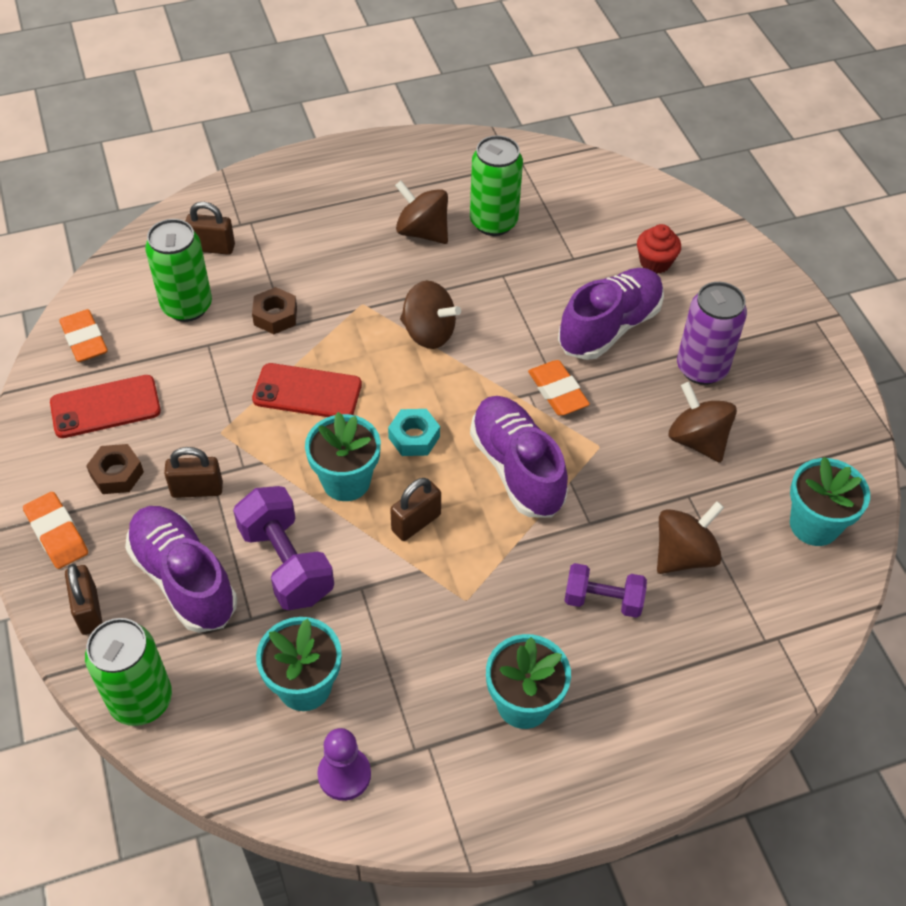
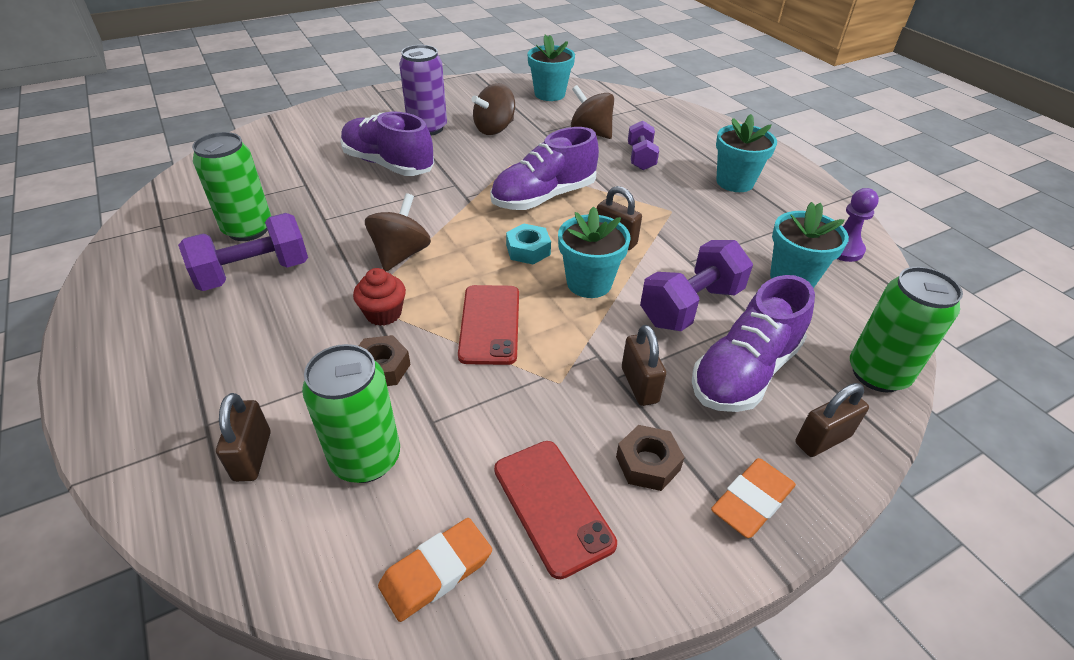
camera: 100 degrees left, 10 degrees down
(422, 232) = (254, 273): brown spinning top -> purple dumbbell
(557, 391) = (461, 184): orange eraser -> none
(655, 262) = (314, 147): red cupcake -> red cupcake (383, 313)

